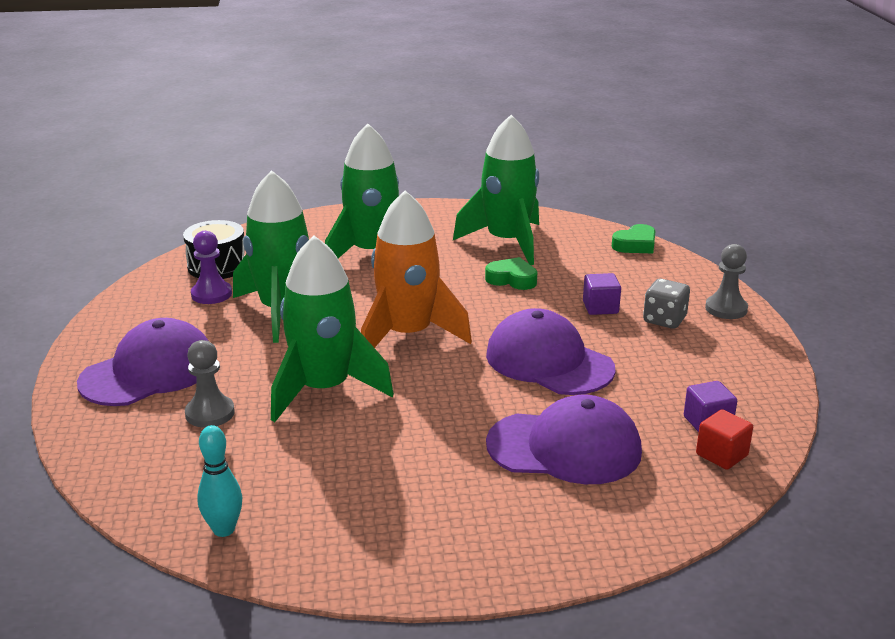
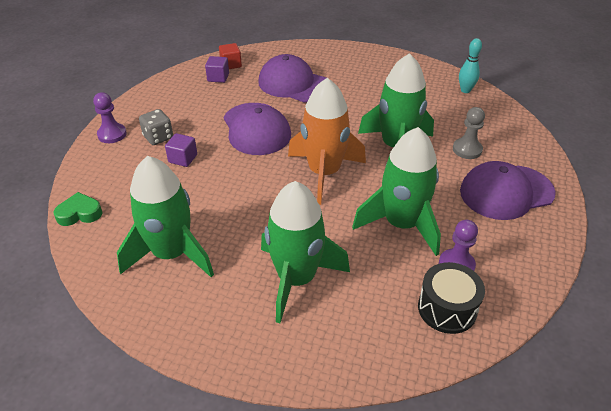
camera: 155 degrees left, 15 degrees up
(512, 279) = (212, 204): green heart -> none
(726, 309) = (112, 134): grey pawn -> purple pawn

